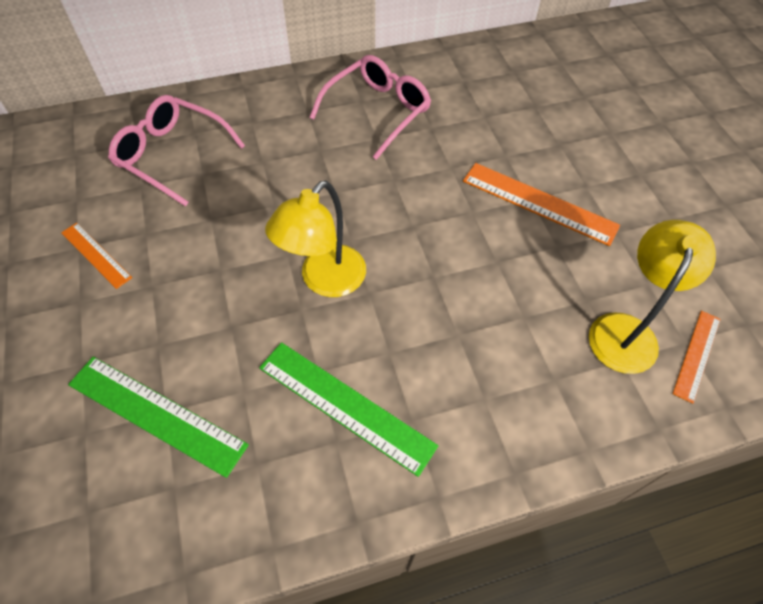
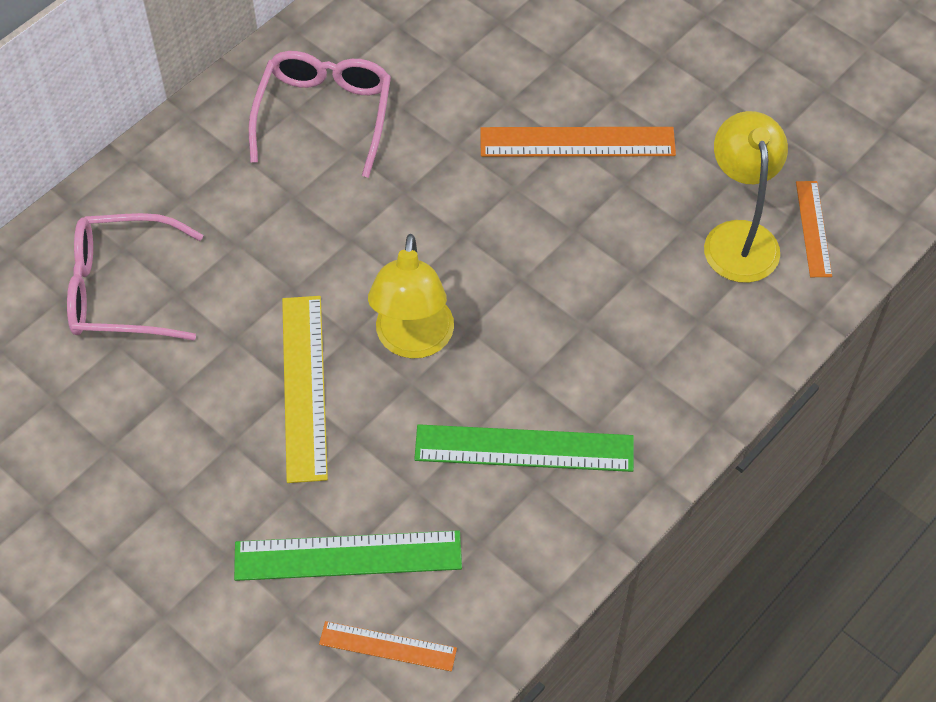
camera: 30 degrees left, 0 degrees up
(96, 255) = (138, 444): orange ruler -> orange ruler (388, 646)
(228, 273) = (304, 387): none -> yellow ruler

